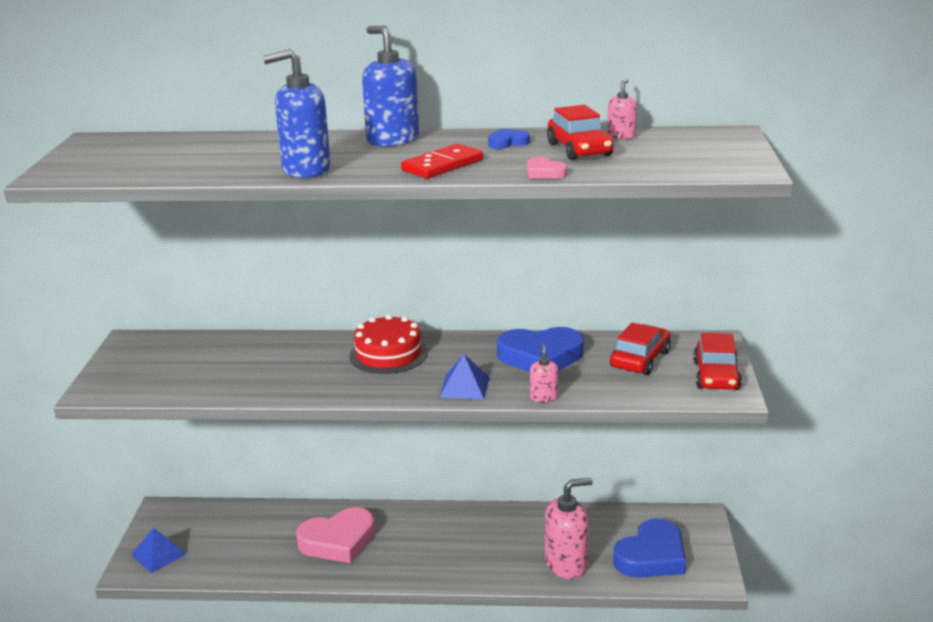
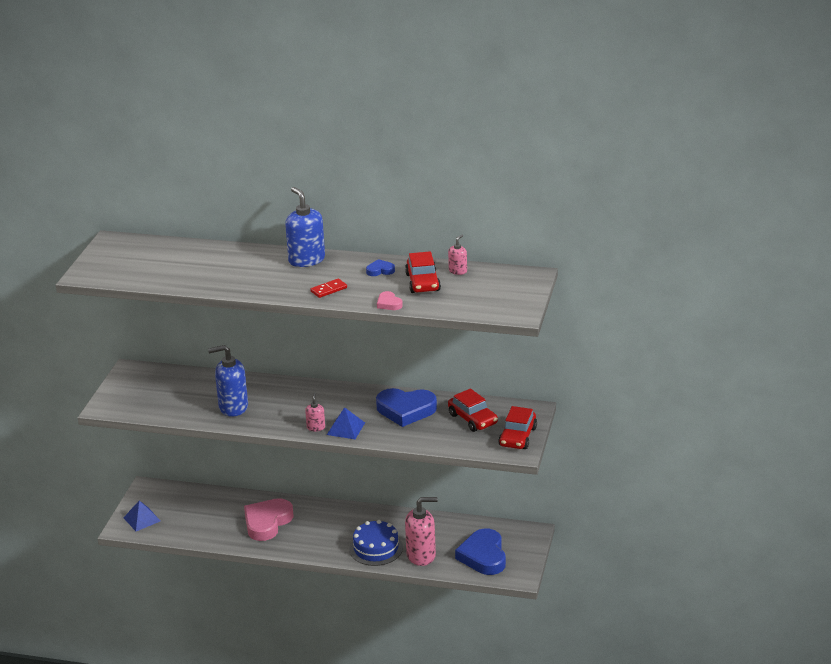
camera: 10 degrees right, 5 degrees up
(305, 169) = (242, 285): blue soap dispenser -> blue soap dispenser (233, 407)
(338, 541) = (267, 522): pink heart -> pink heart turned 135 degrees clockwise
(388, 354) = (303, 398): red cake -> none
(442, 165) = (328, 290): red domino -> red domino, size x0.66
(500, 561) = (376, 548): none -> blue cake
(544, 397) = (395, 441): pink soap dispenser -> pink soap dispenser (316, 427)
(640, 359) = (473, 419): red car -> red car turned 105 degrees clockwise
(651, 556) = (483, 556): blue heart -> blue heart turned 120 degrees clockwise

